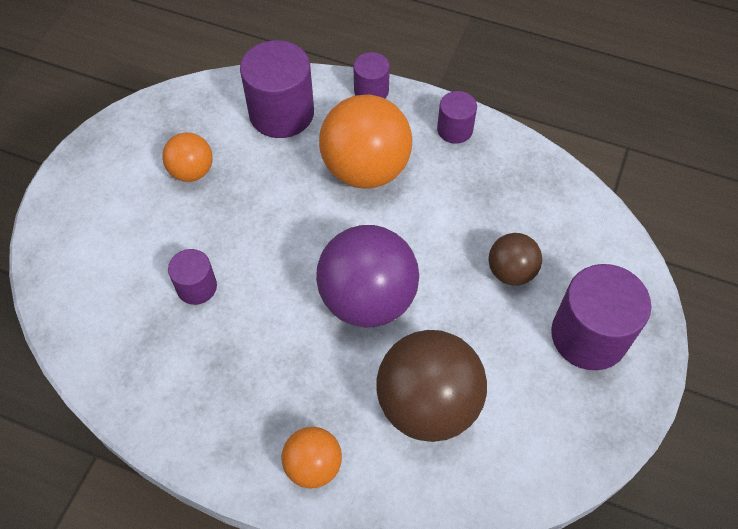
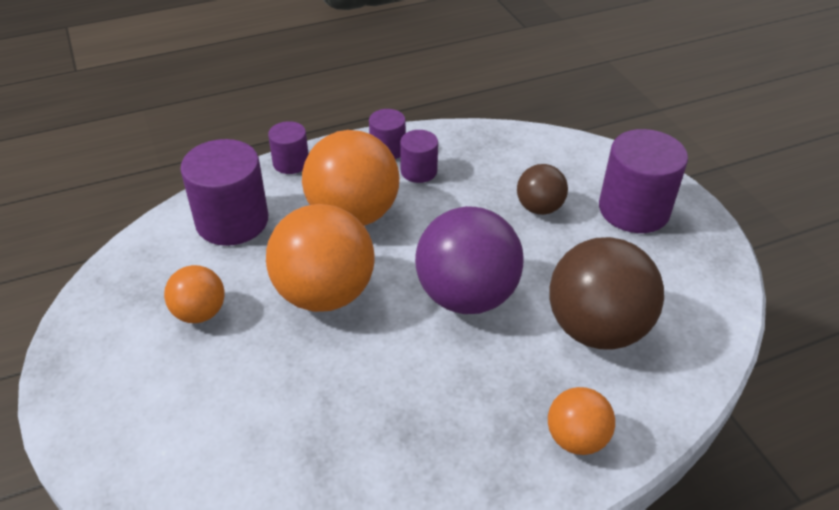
camera: 45 degrees left, 15 degrees down
(197, 287) = (315, 393): purple cylinder -> purple cylinder (418, 171)
(278, 218) = (324, 293): none -> orange ball

